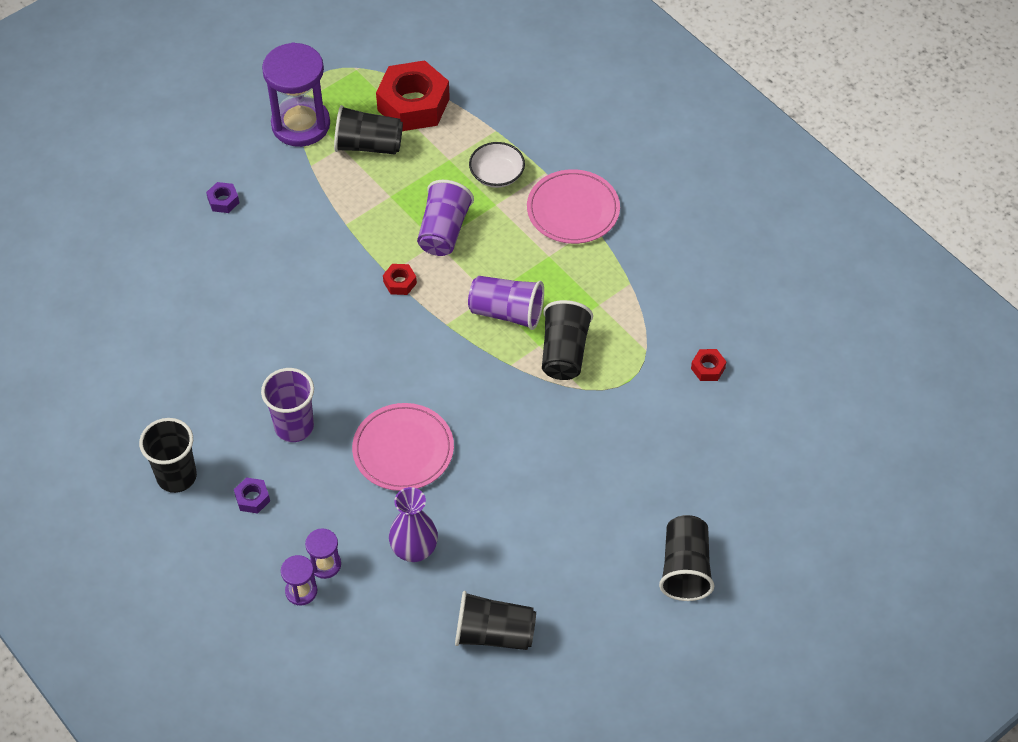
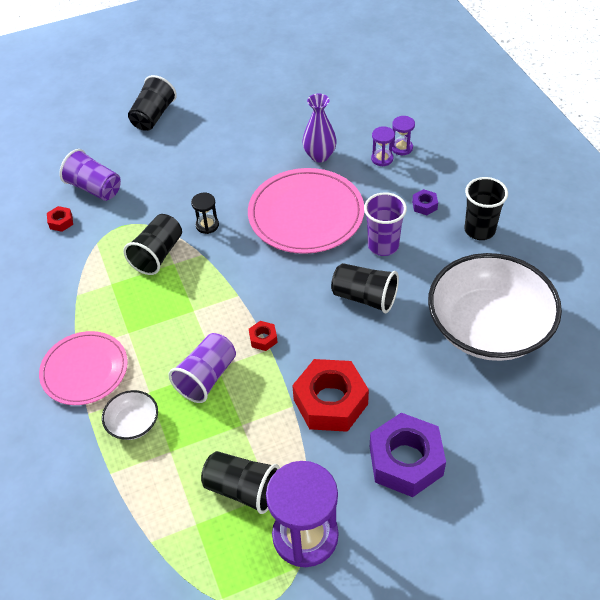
camera: 160 degrees left, 5 degrees down
(155, 350) = (488, 327): none -> white bowl
(223, 201) = (406, 461): purple nut -> purple nut, size x2.34
(403, 449) = (306, 214): pink plate -> pink plate, size x1.51
(413, 104) = (178, 530): red nut -> red nut (330, 402)
(494, 633) = (286, 107): black cup -> black cup (365, 297)
(507, 312) = (186, 294): purple cup -> purple cup (94, 188)
(522, 405) = (207, 225): none -> black hourglass

